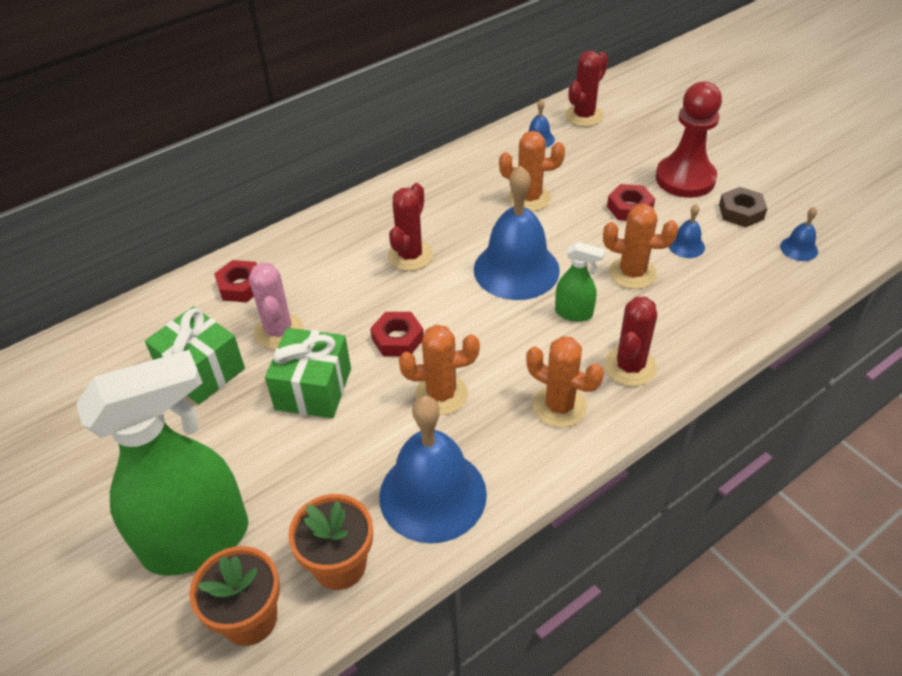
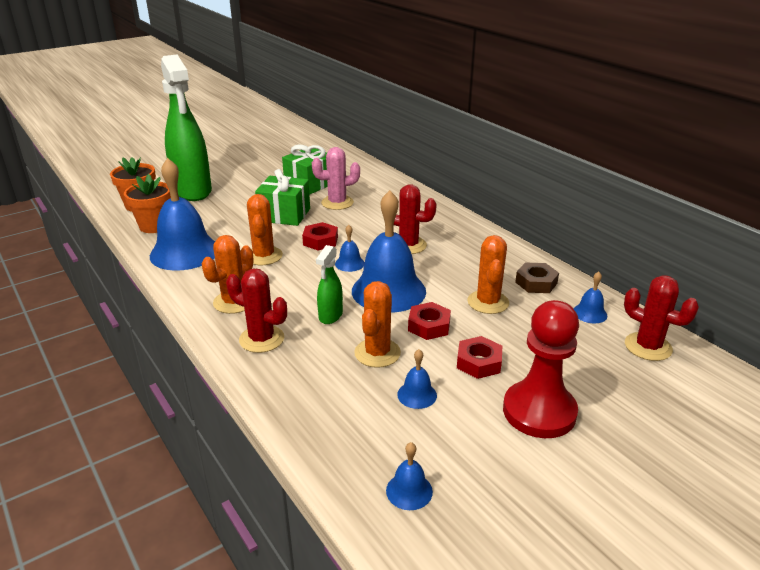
camera: 90 degrees right, 15 degrees down
(240, 286) = (381, 190): red nut -> red nut (429, 326)
(457, 305) = (349, 263): none -> blue bell
(741, 212) = (479, 450): brown nut -> brown nut (536, 283)

